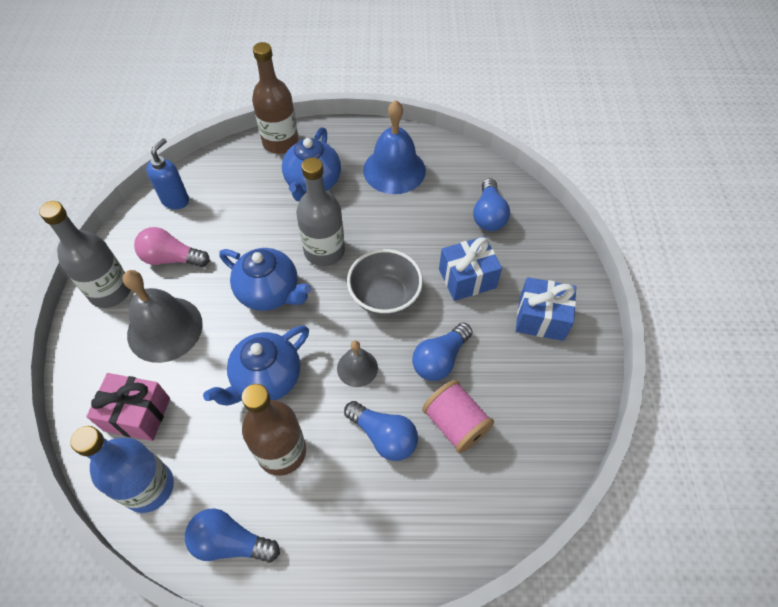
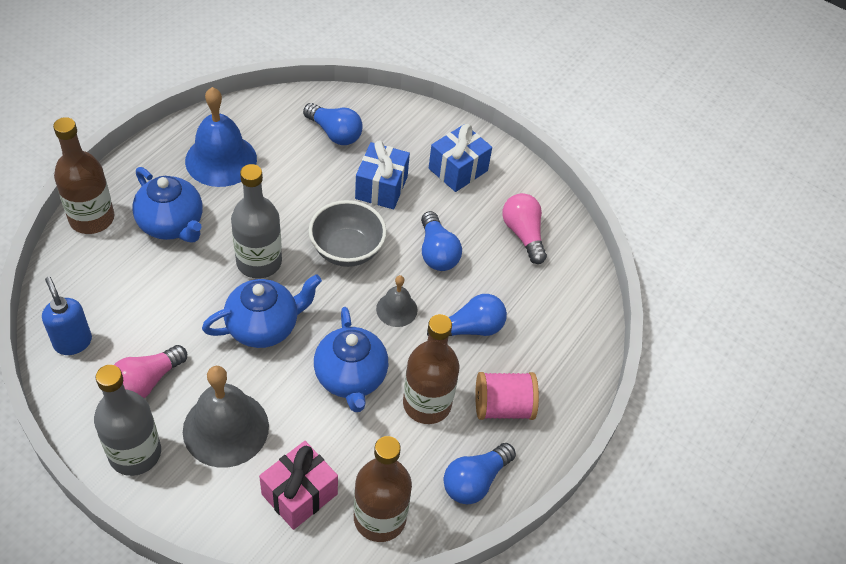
camera: 60 degrees left, 5 degrees down
(149, 487) = (380, 518): blue bottle -> brown bottle
(455, 424) = (497, 278): pink spool -> pink spool (503, 407)
(523, 414) = (523, 234): none -> pink light bulb

